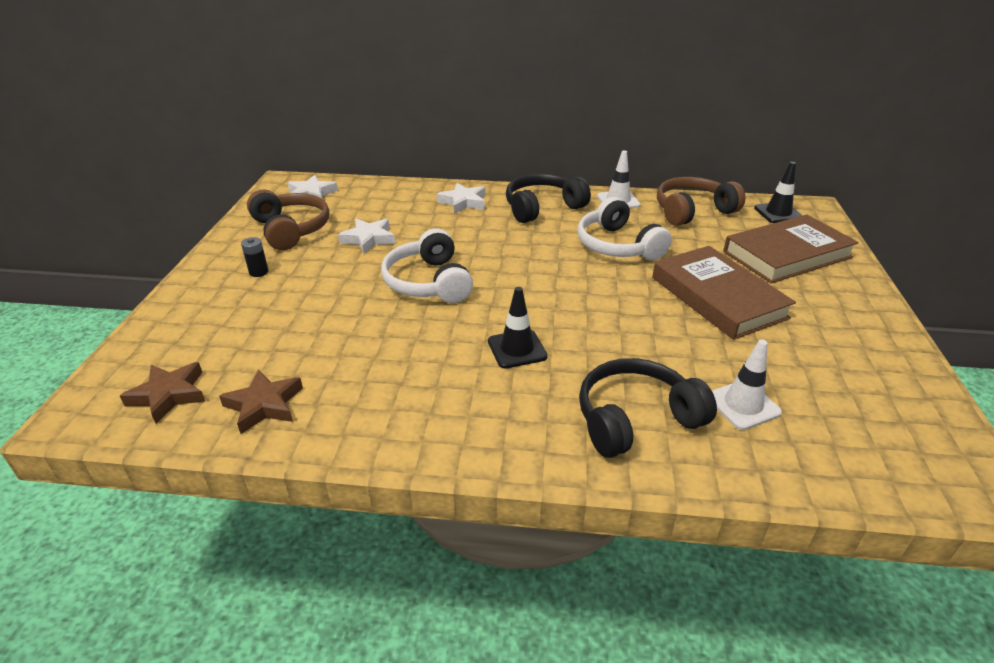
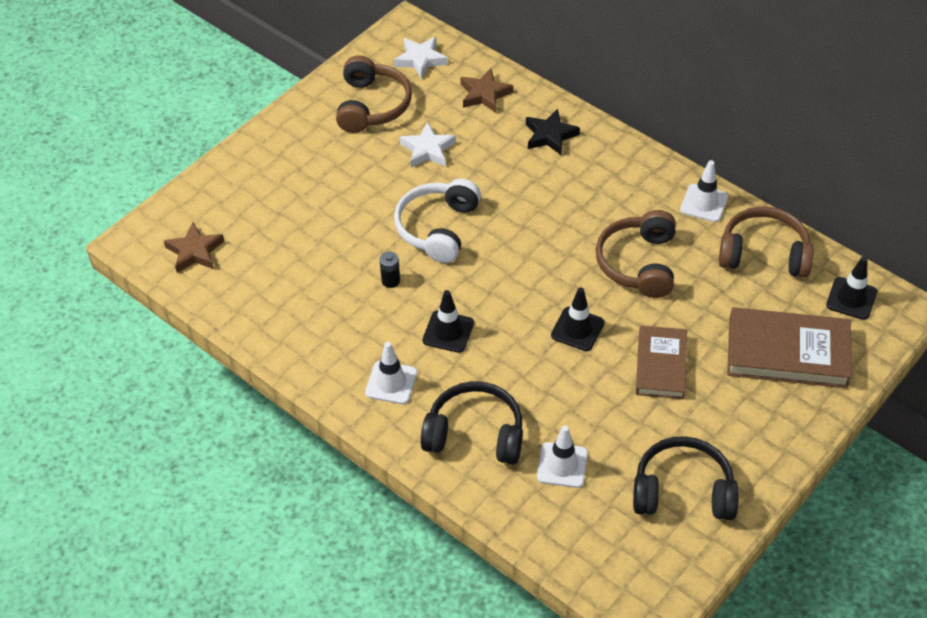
camera: 35 degrees right, 15 degrees up
(258, 272) = (316, 151): black battery -> black battery (390, 280)
(264, 405) = (247, 291): brown star -> brown star (484, 94)
(463, 202) = (550, 135): white star -> black star
(504, 415) = (391, 383): none -> white traffic cone
(542, 208) = (618, 179): black headphones -> black headphones (683, 491)
(618, 245) = (639, 263): white headphones -> brown headphones
(625, 301) = (577, 329): none -> black traffic cone
(717, 297) = (660, 365): brown book -> brown book, size x0.65

